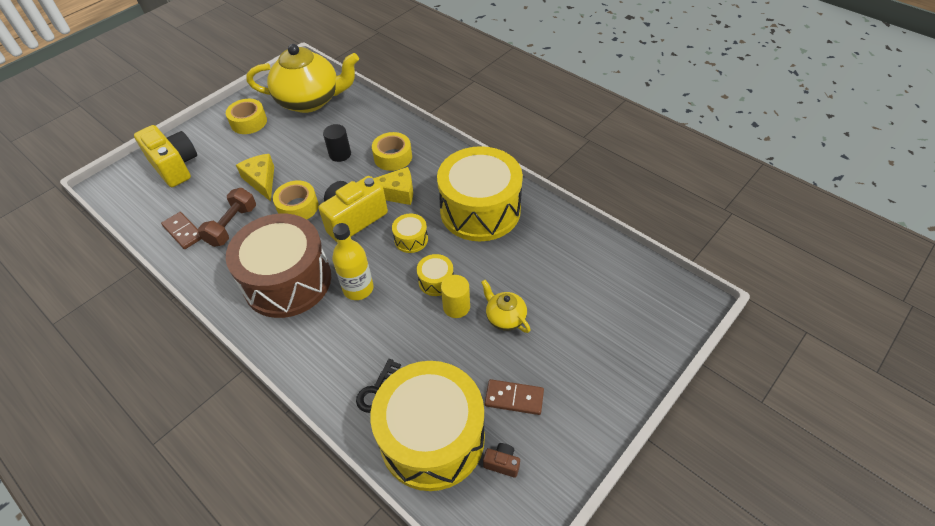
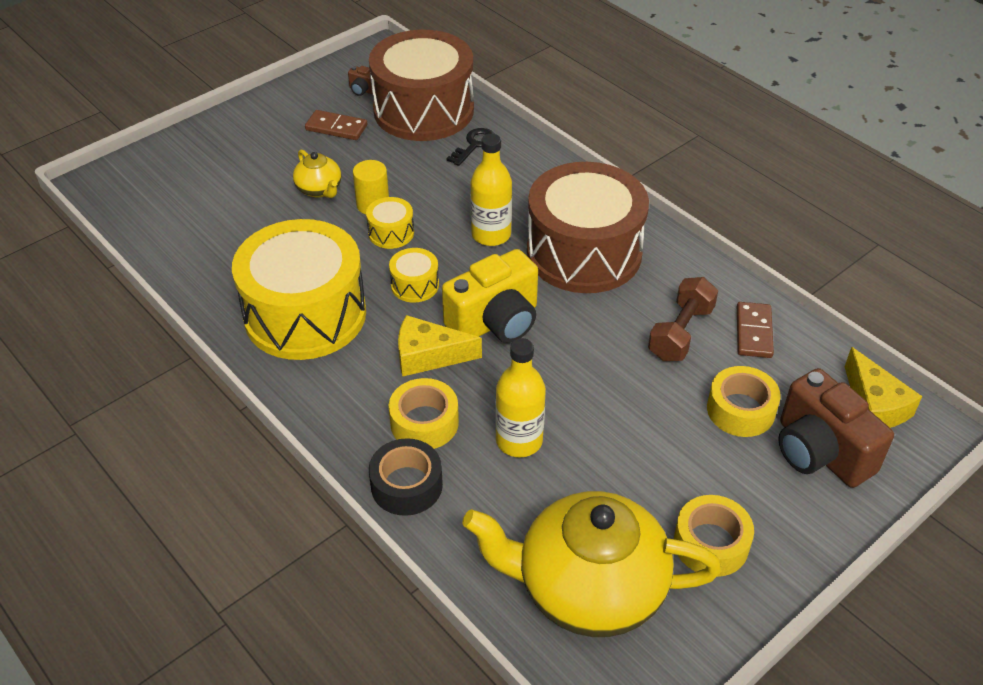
camera: 175 degrees left, 5 degrees down
(175, 167) = (820, 452): yellow camera -> brown camera
(183, 232) = (754, 332): brown domino -> brown domino turned 45 degrees clockwise
(261, 181) = (653, 404): yellow cheese -> yellow cheese (874, 405)
(298, 207) = (583, 351): yellow tape -> yellow tape (740, 410)
(340, 154) = (519, 441): black cylinder -> yellow bottle
(398, 128) = (406, 485): none -> black tape
(432, 437) = (423, 110): yellow drum -> brown drum

